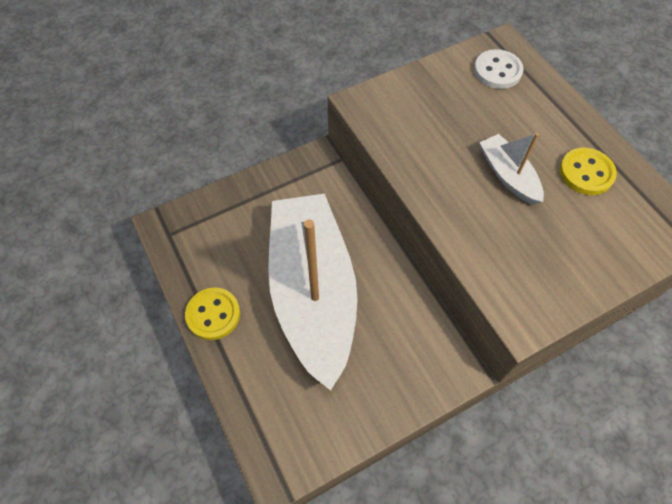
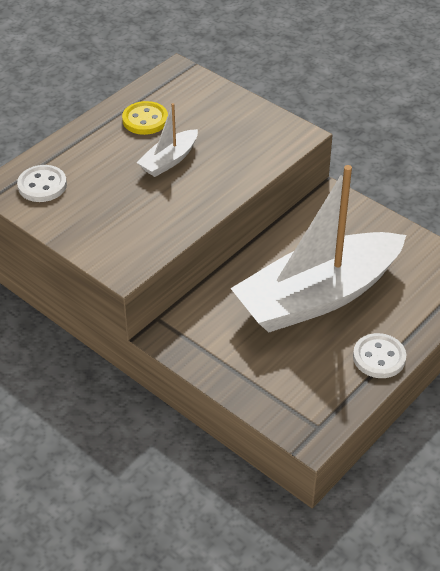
camera: 110 degrees left, 15 degrees down
(213, 314) = (379, 357): yellow button -> white button

